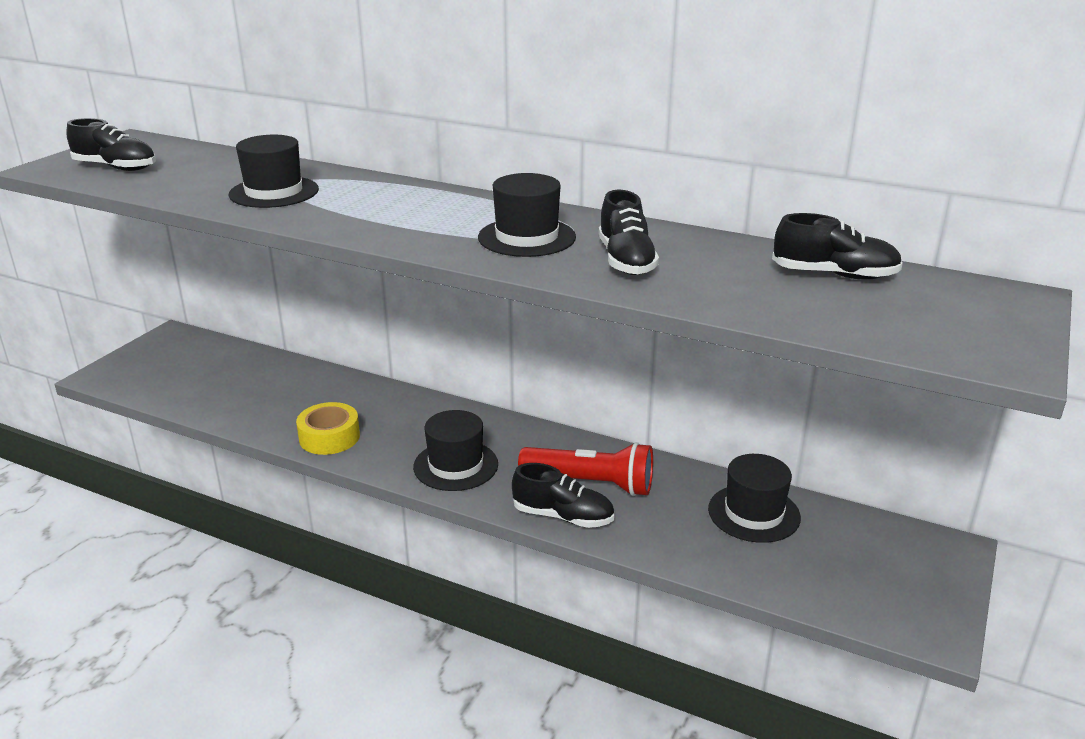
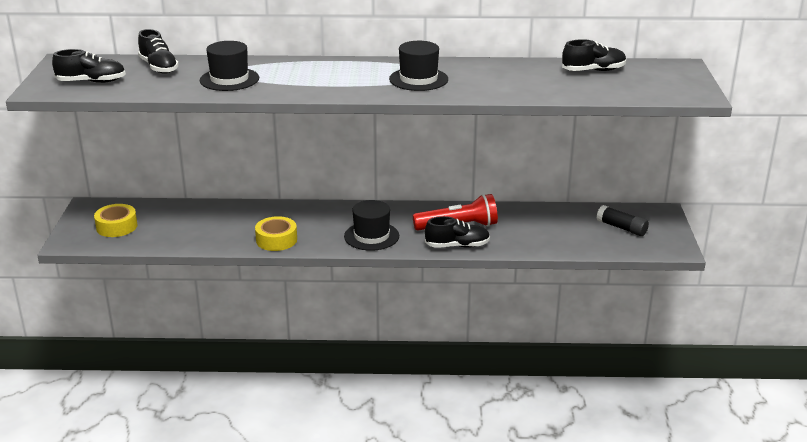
camera: 25 degrees left, 0 degrees up
(171, 369) = (116, 226): none -> yellow tape
(626, 260) = (485, 82): black shoe -> black shoe (159, 67)
(754, 513) = (556, 219): black hat -> none
(857, 560) = (621, 228): none -> black glue stick

